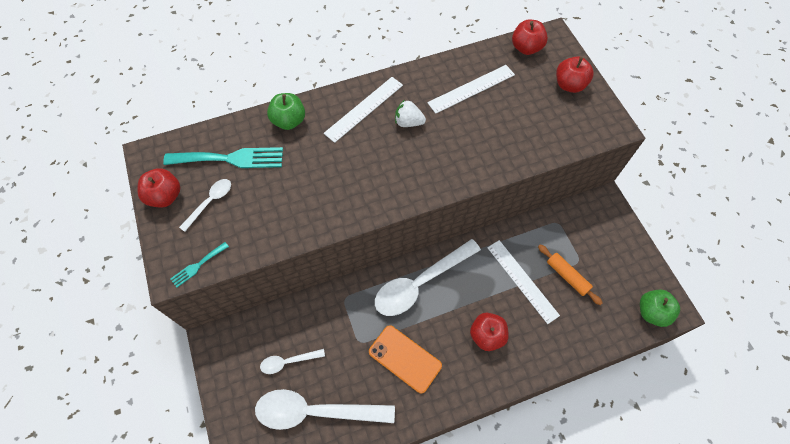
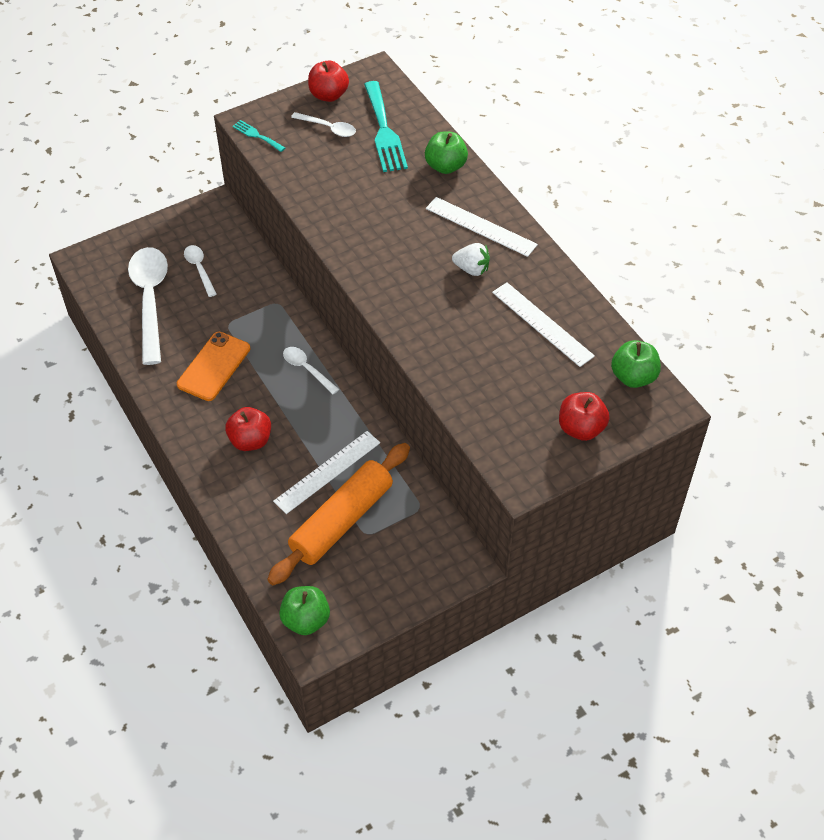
camera: 80 degrees right, 10 degrees down
(408, 122) = (472, 269): white strawberry -> white strawberry turned 105 degrees clockwise
(420, 283) = (306, 369): white spoon -> white spoon, size x0.49
(526, 48) = (633, 377): red apple -> green apple
(567, 276) = (342, 521): orange rolling pin -> orange rolling pin, size x1.89

